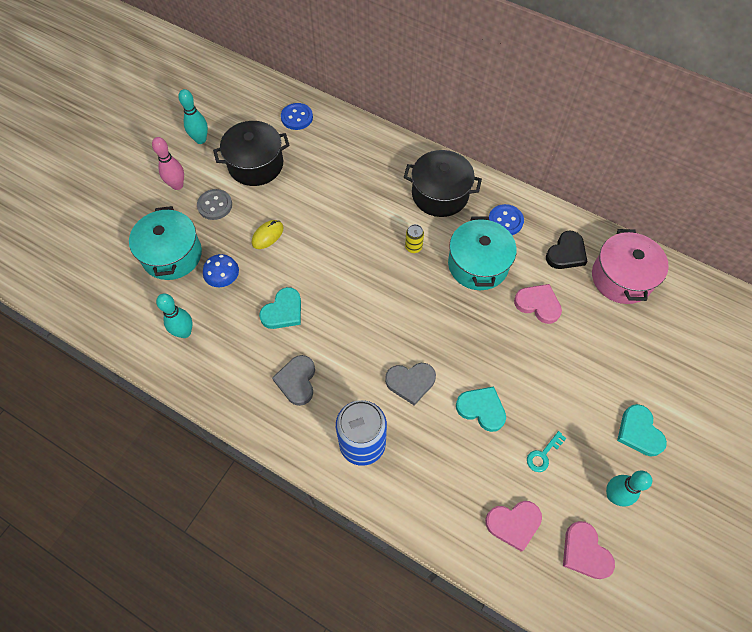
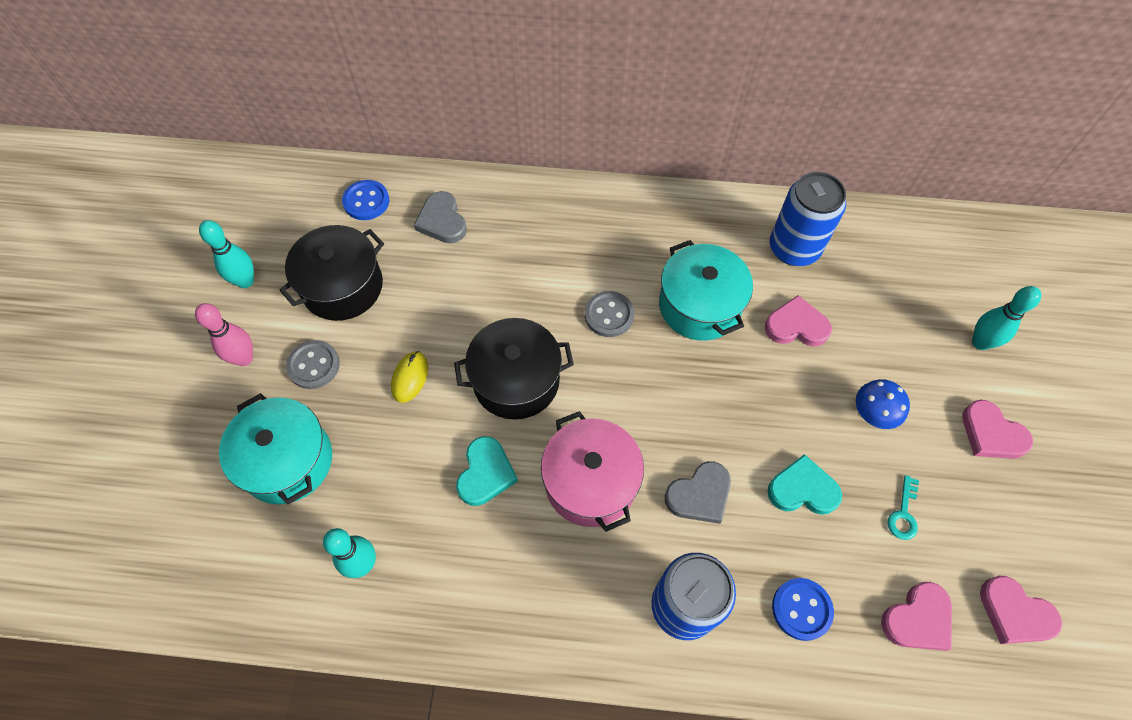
camera: 25 degrees left, 0 degrees up
(224, 280) = (381, 464): blue mushroom -> blue mushroom (873, 414)
(297, 381) = (554, 561): grey heart -> grey heart (442, 221)
(413, 247) = (609, 315): yellow can -> grey button
(440, 194) = (606, 233): black pot -> black pot (516, 380)
(505, 221) = (702, 236): blue button -> blue button (801, 609)
(566, 253) = (794, 248): black heart -> blue can
(613, 495) = (1007, 526): turquoise bowling pin -> turquoise bowling pin (980, 342)
(621, 278) = (871, 253): pink pot -> pink pot (590, 482)
(639, 432) = (991, 434): turquoise heart -> pink heart

